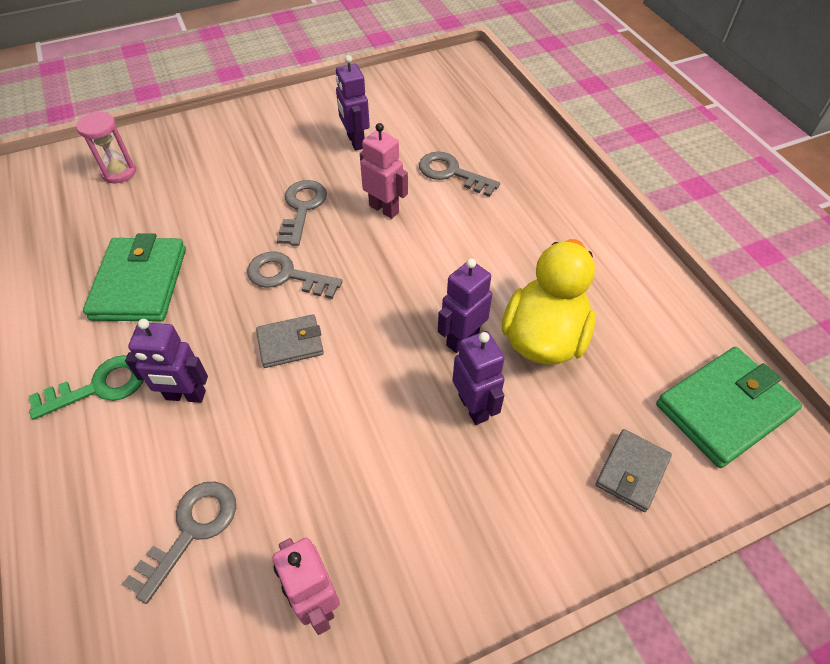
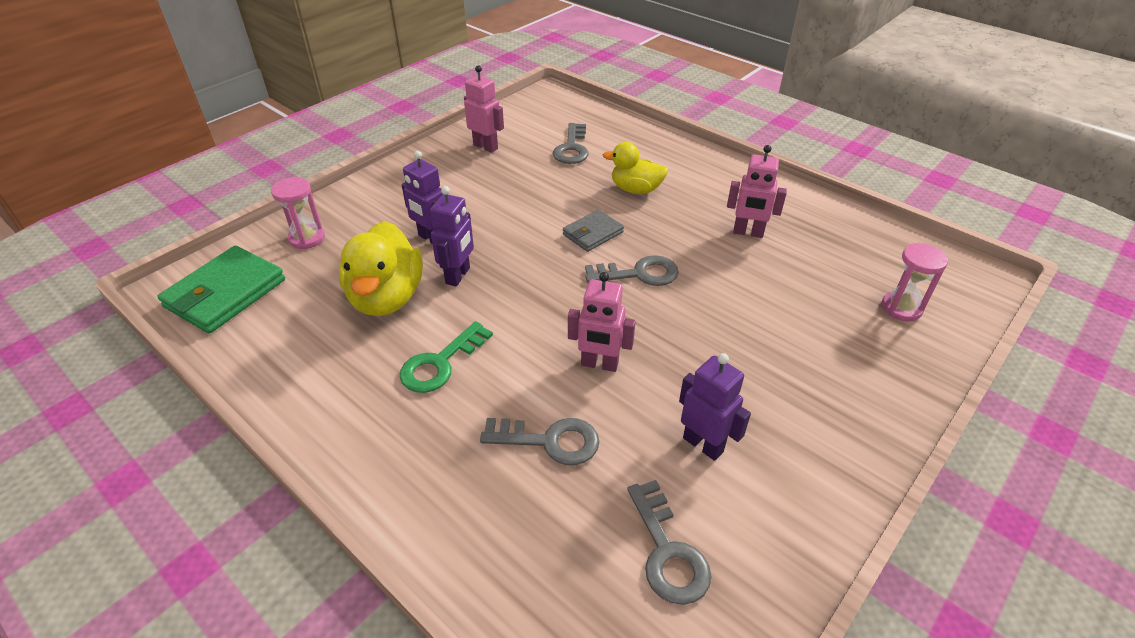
camera: 155 degrees right, 10 degrees down
(99, 387) = (695, 178): green key -> green key (440, 363)
(140, 283) = (748, 233): green wallet -> pink robot
(185, 395) = (636, 189): purple robot -> yellow duck
(302, 208) = (683, 335): grey key -> grey key (667, 551)
(632, 472) = (307, 238): grey wallet -> pink hourglass

